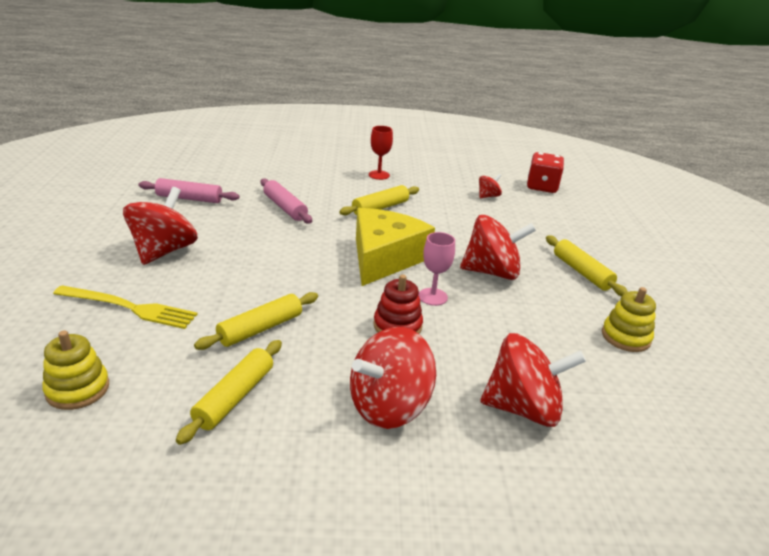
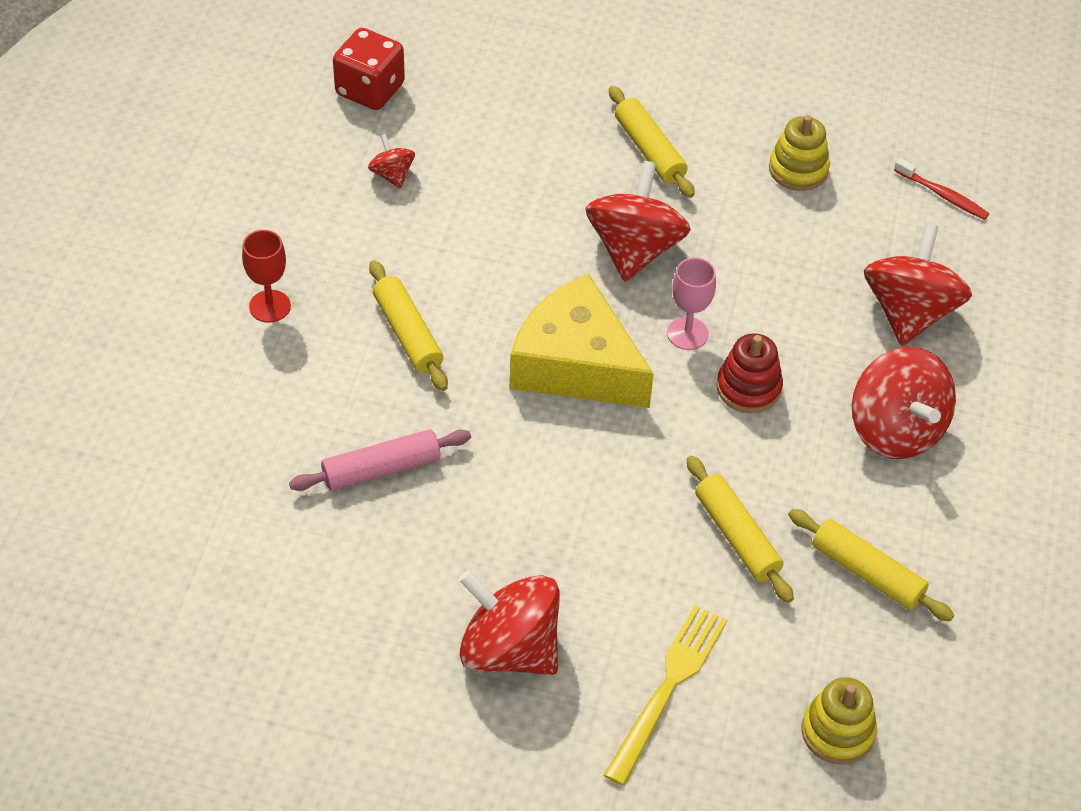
camera: 75 degrees left, 20 degrees up
(189, 198) = (315, 612): pink rolling pin -> none
(582, 272) = (650, 150): yellow rolling pin -> yellow rolling pin turned 75 degrees clockwise
(675, 423) = (942, 195): none -> red toothbrush

